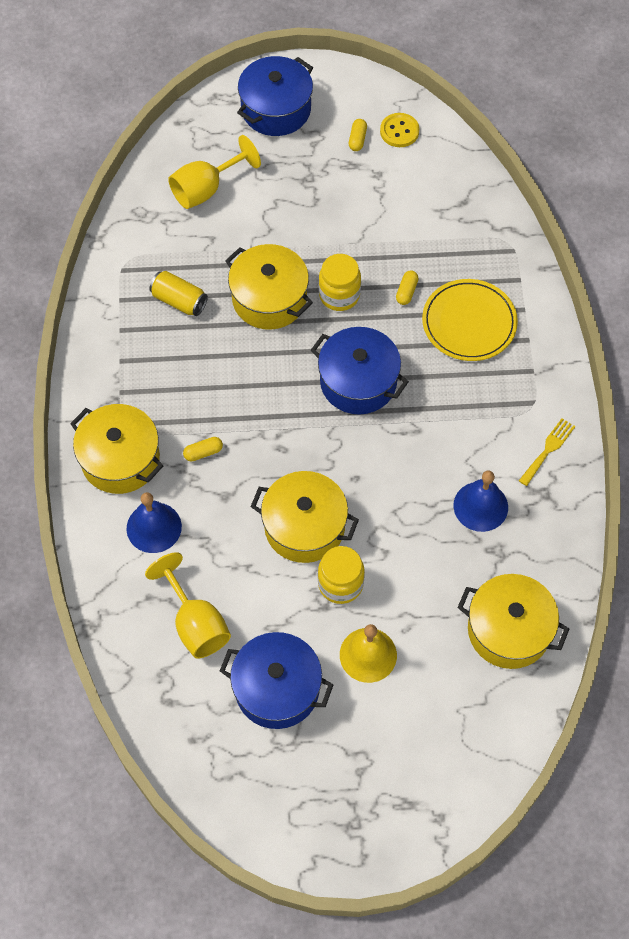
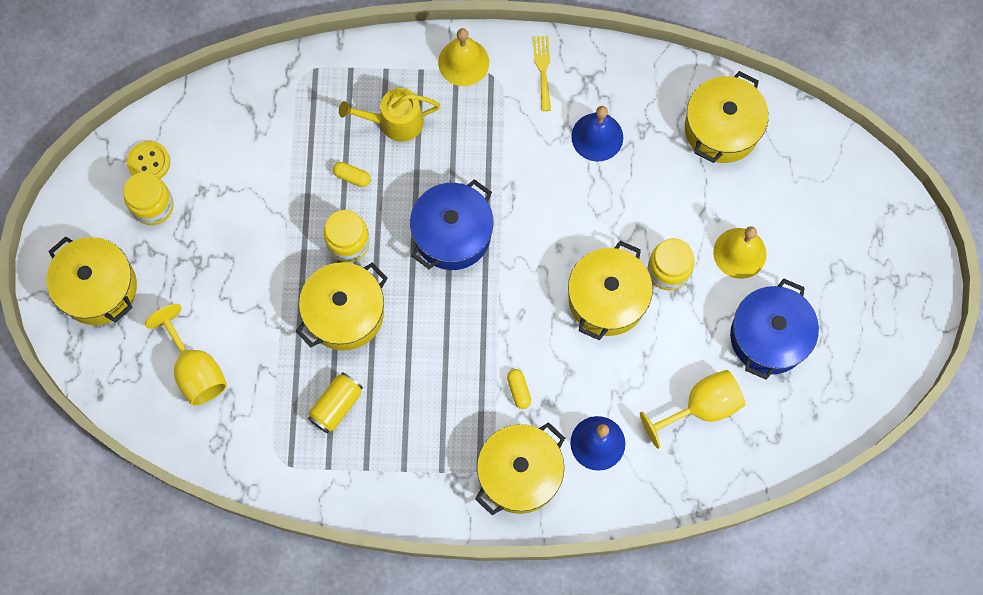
camera: 85 degrees left, 10 degrees up
(276, 109) = (98, 288): blue pot -> yellow pot
(357, 139) = (153, 206): yellow capsule -> yellow jar
(469, 322) = (395, 122): yellow plate -> yellow watering can
(543, 376) = (463, 62): none -> yellow bell
(548, 449) = (543, 69): yellow fork -> yellow fork turned 45 degrees clockwise

